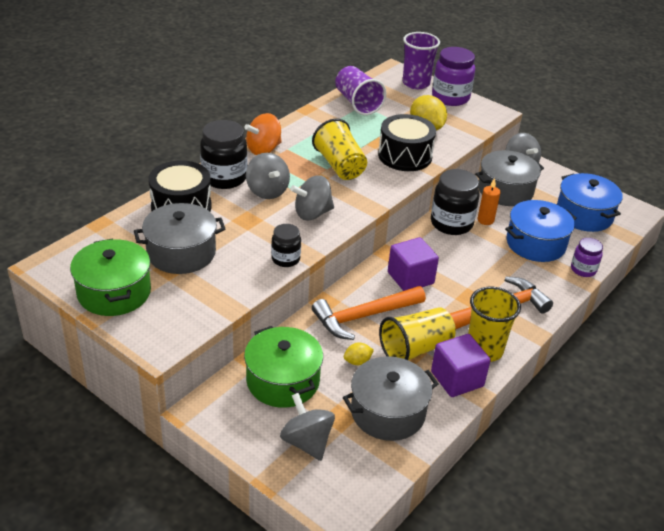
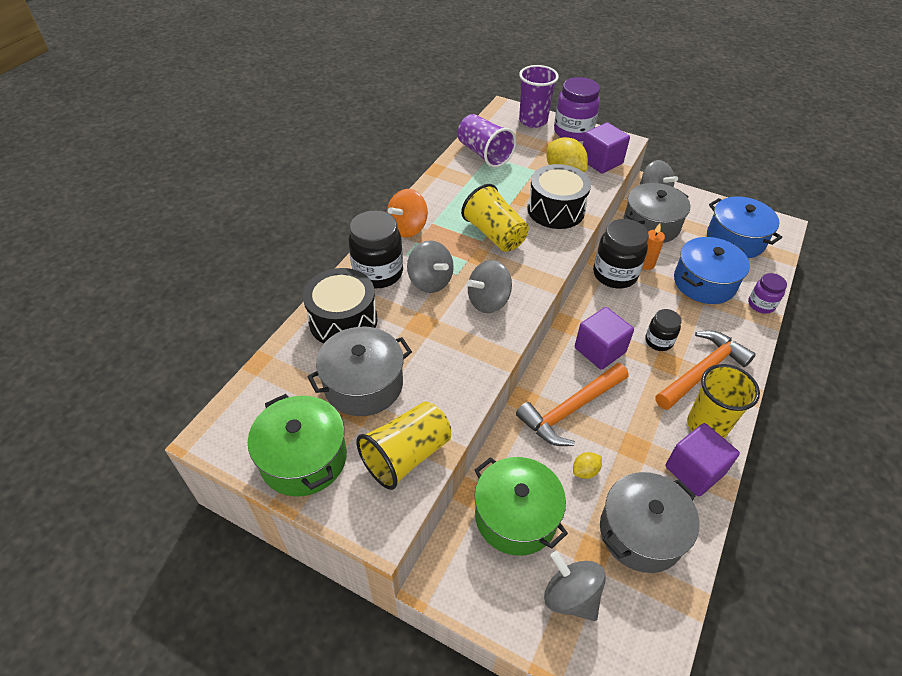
camera: 10 degrees left, 10 degrees up
(285, 259) = (481, 368): black jar -> black jar (658, 341)
(415, 349) = (638, 440): yellow cup -> yellow cup (406, 455)
(466, 125) = (601, 161): none -> purple cube

